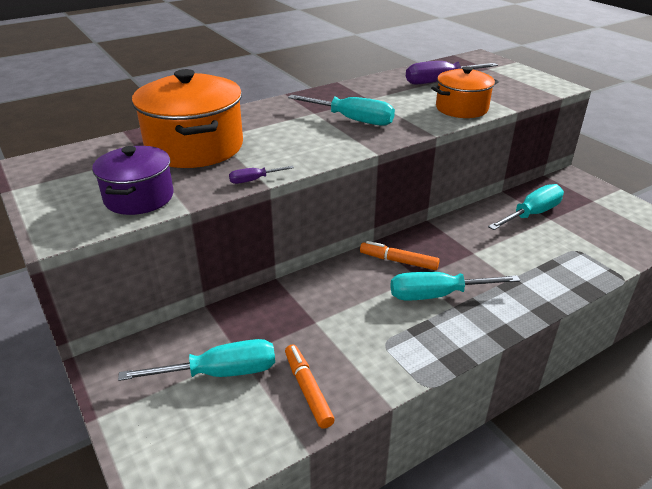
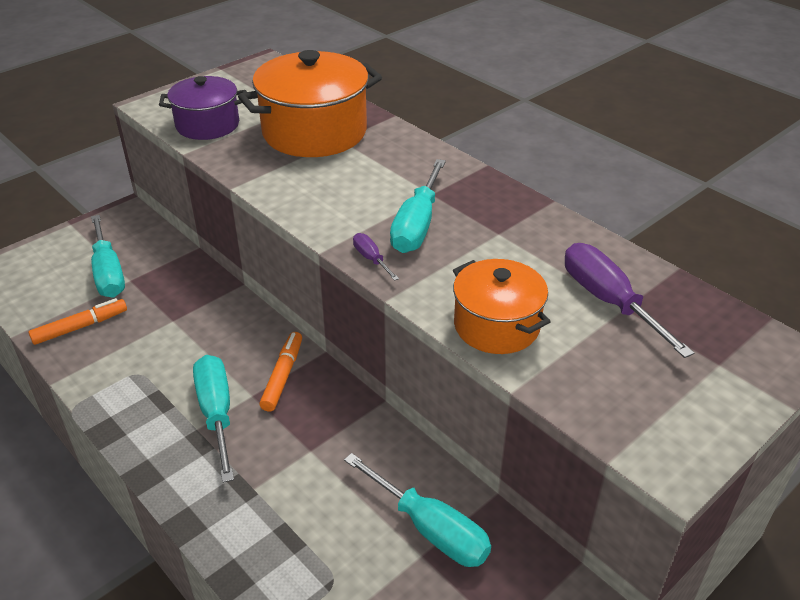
camera: 80 degrees right, 5 degrees up
(254, 180) = (244, 177): purple screwdriver -> purple screwdriver (371, 259)

